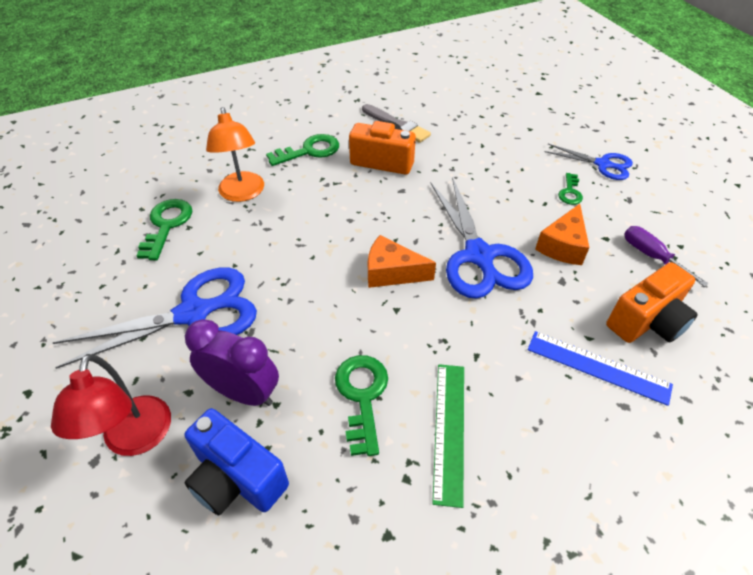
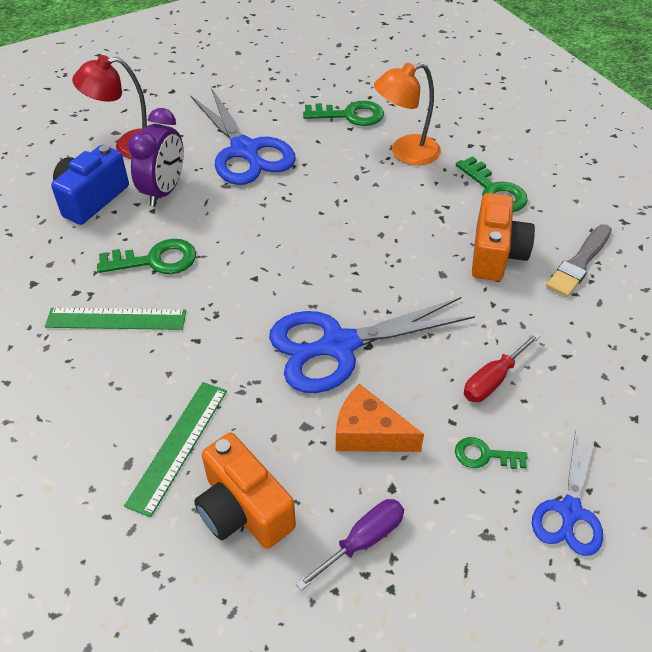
camera: 85 degrees right, 0 degrees up
(392, 272) = (305, 272): orange cheese -> none
(506, 179) = (493, 380): none -> red screwdriver
(598, 367) = (178, 446): blue ruler -> green ruler

